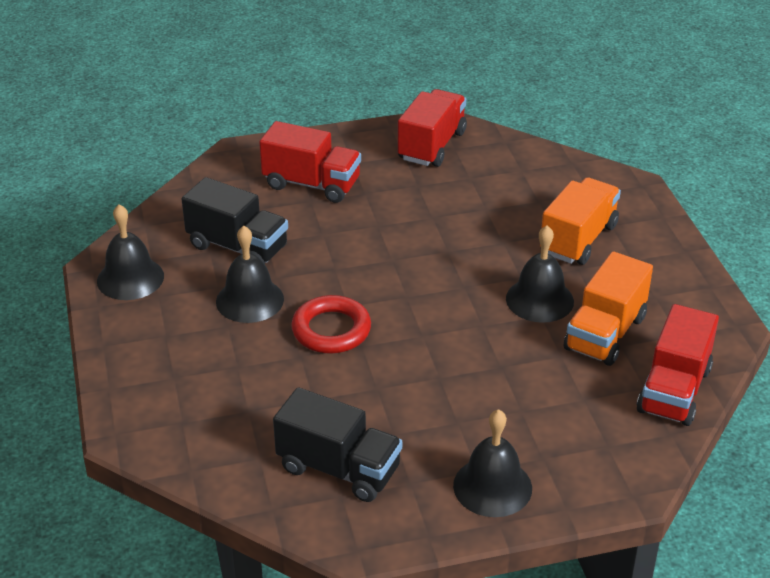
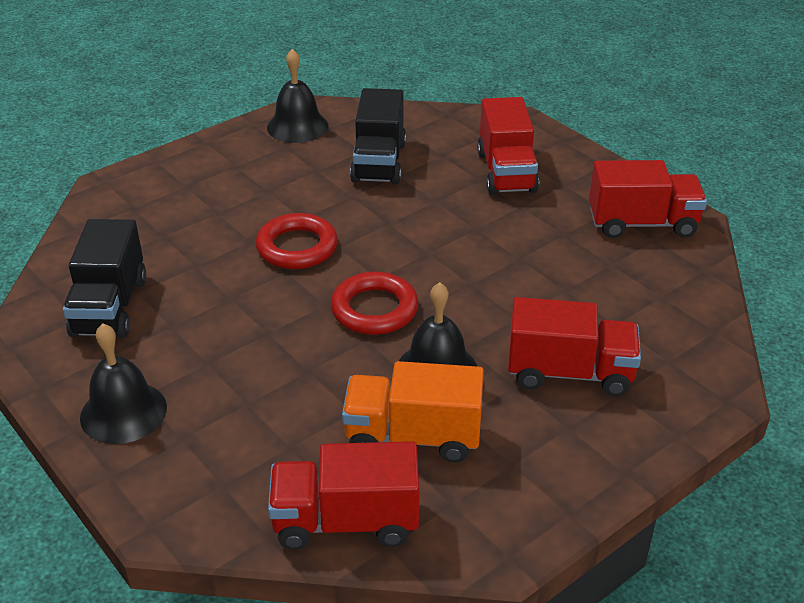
camera: 65 degrees right, 0 degrees up
(250, 300) = (309, 191): black bell -> none
(447, 310) = (374, 309): none -> red ring
(578, 239) = (569, 372): orange truck -> red truck

